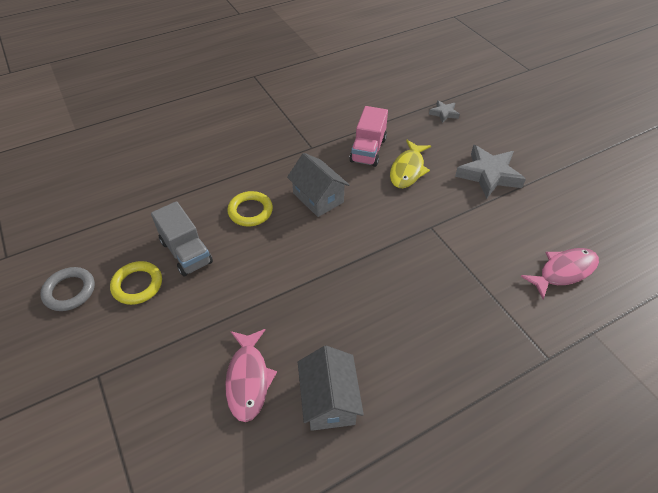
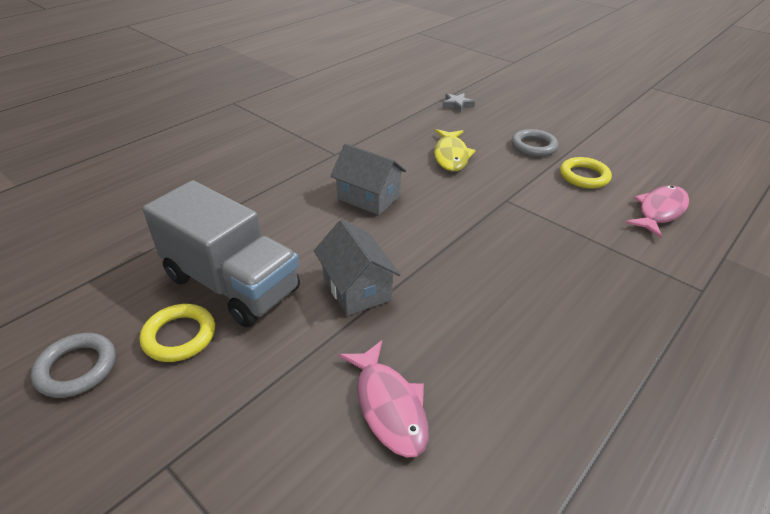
camera: 20 degrees left, 10 degrees down
(186, 252) = (232, 284): grey truck -> grey truck, size x1.58
(250, 211) = (294, 225): yellow ring -> yellow ring (584, 176)
(329, 400) = (504, 400): grey house -> grey house (356, 288)
(368, 150) = (399, 146): pink truck -> none
(488, 175) = (533, 146): grey star -> grey ring

